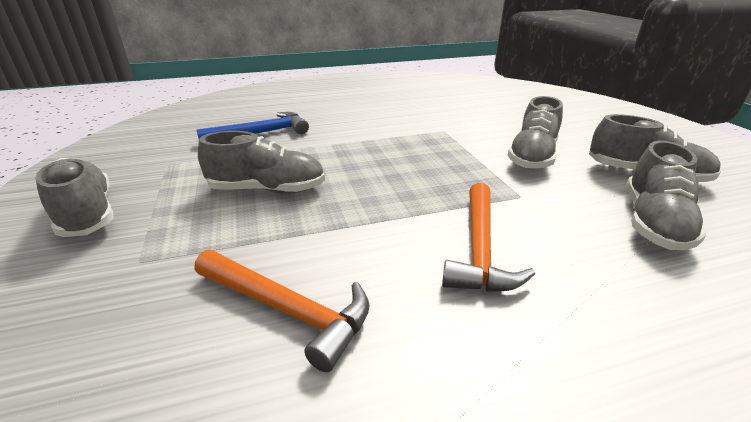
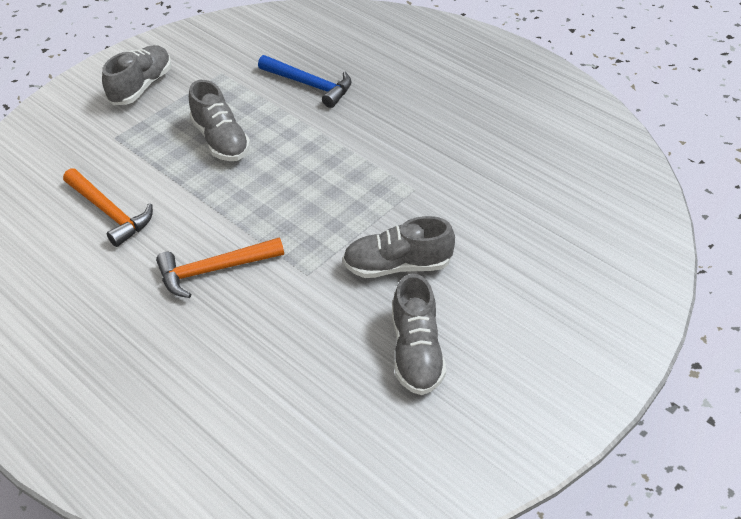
camera: 60 degrees right, 15 degrees up
(287, 309) = (110, 212): orange hammer -> orange hammer turned 45 degrees counterclockwise
(653, 222) = (316, 360): grey shoe -> none

